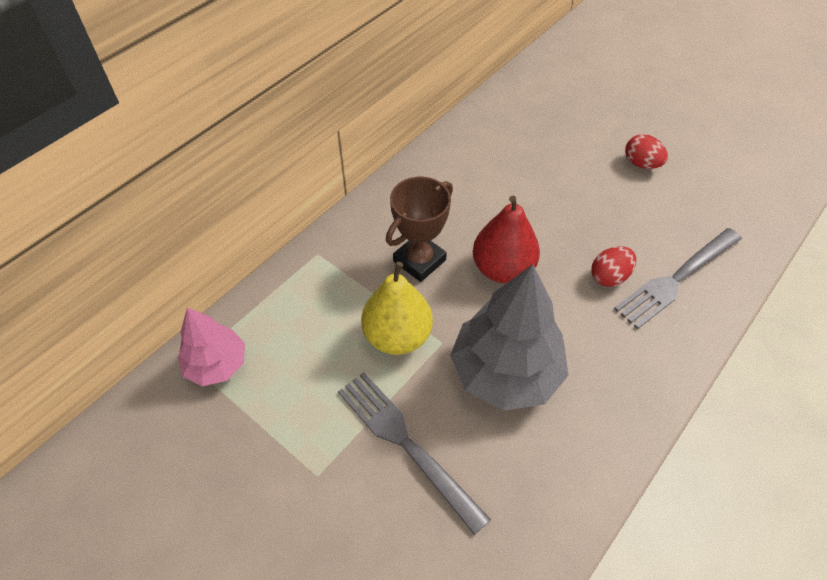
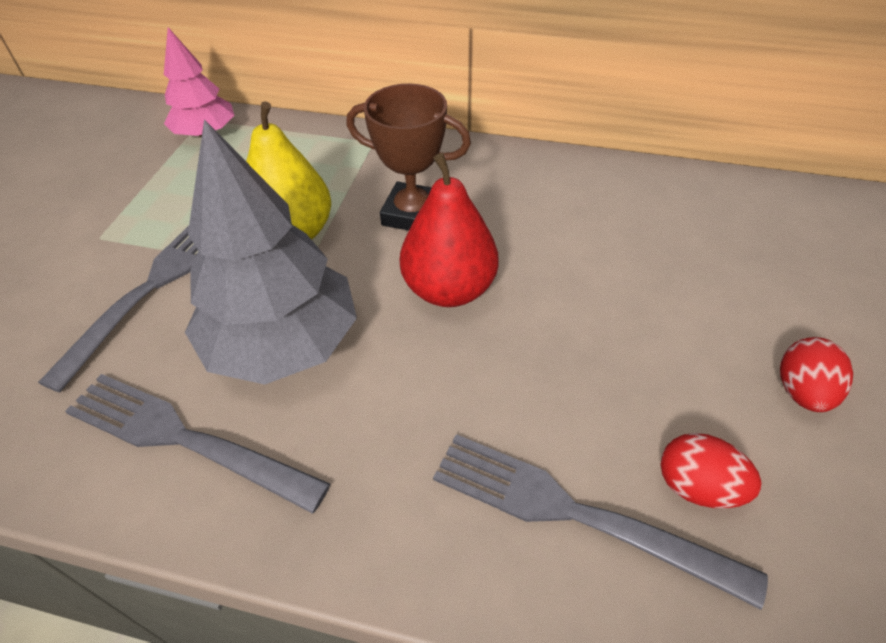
camera: 65 degrees right, 5 degrees down
(561, 447) = (184, 439): none -> grey fork
(609, 277) = (515, 413): red egg -> red egg (697, 486)

